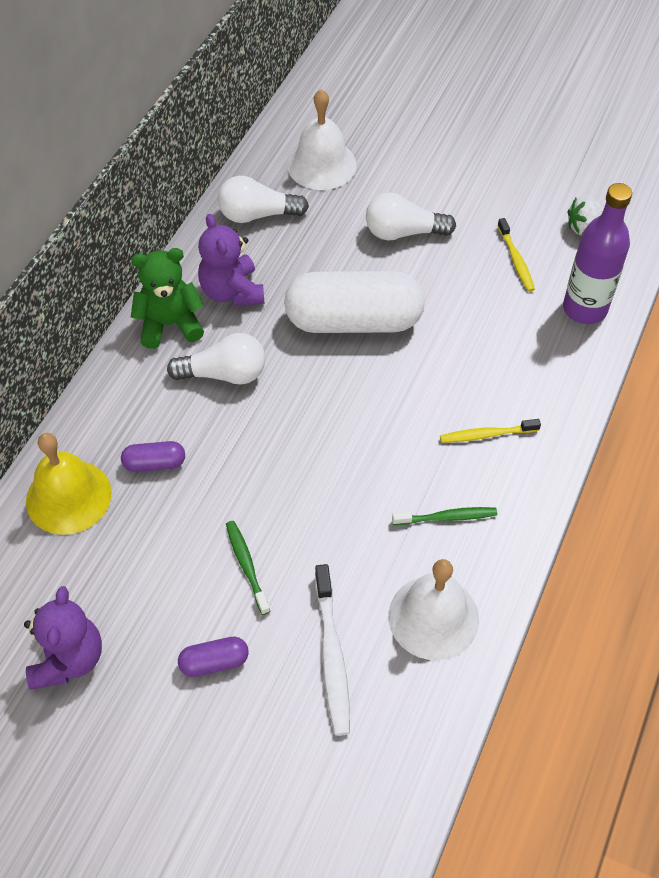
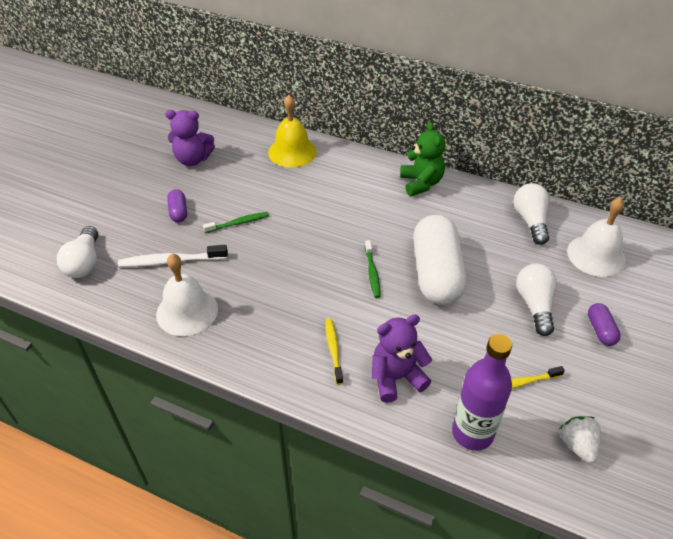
camera: 90 degrees right, 10 degrees down
(155, 463) = (313, 182): purple capsule -> purple capsule (600, 330)
(224, 374) = (382, 209): white light bulb -> white light bulb (84, 263)
(232, 292) = (454, 210): purple teddy bear -> purple teddy bear (396, 378)
(447, 517) = (262, 322): green toothbrush -> green toothbrush (372, 273)

